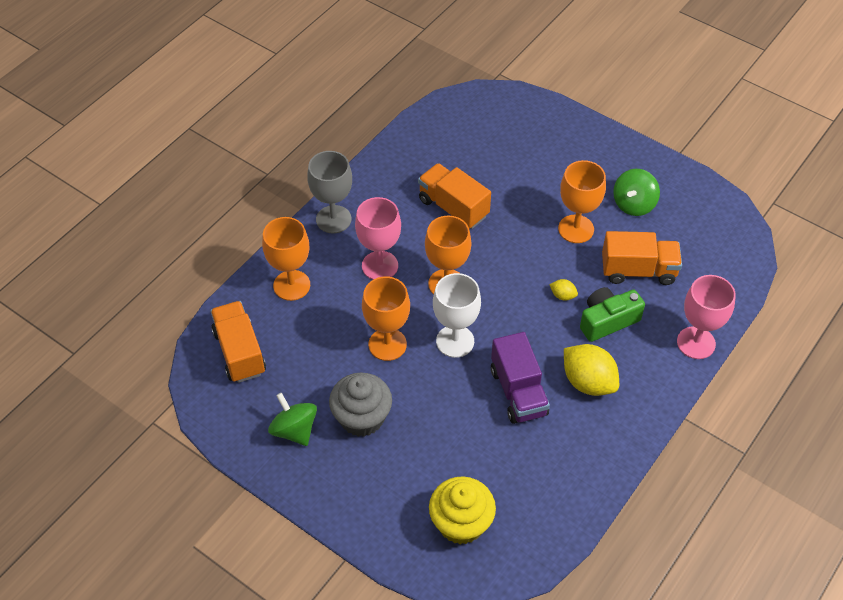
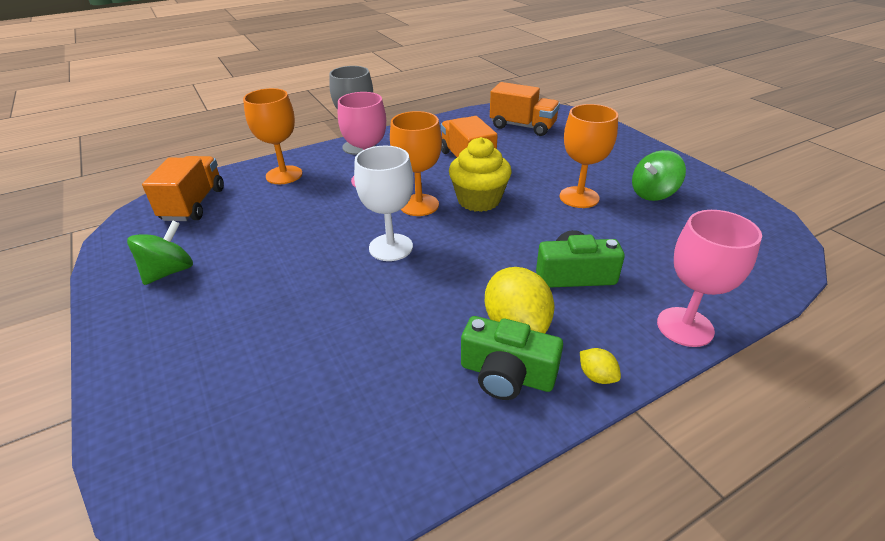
camera: 25 degrees right, 15 degrees down
(294, 430) = (169, 272): green spinning top -> green spinning top turned 45 degrees clockwise
(362, 418) = (240, 281): grey cupcake -> none
(387, 344) = (323, 232): orange goblet -> none
(461, 523) = (237, 429): yellow cupcake -> yellow cupcake (479, 200)
(518, 392) = (424, 309): purple truck -> none
(562, 295) = (533, 241): yellow lemon -> yellow lemon (596, 376)
(600, 423) = (506, 374): none -> green camera
(638, 270) = (634, 242): orange truck -> orange truck (522, 126)

